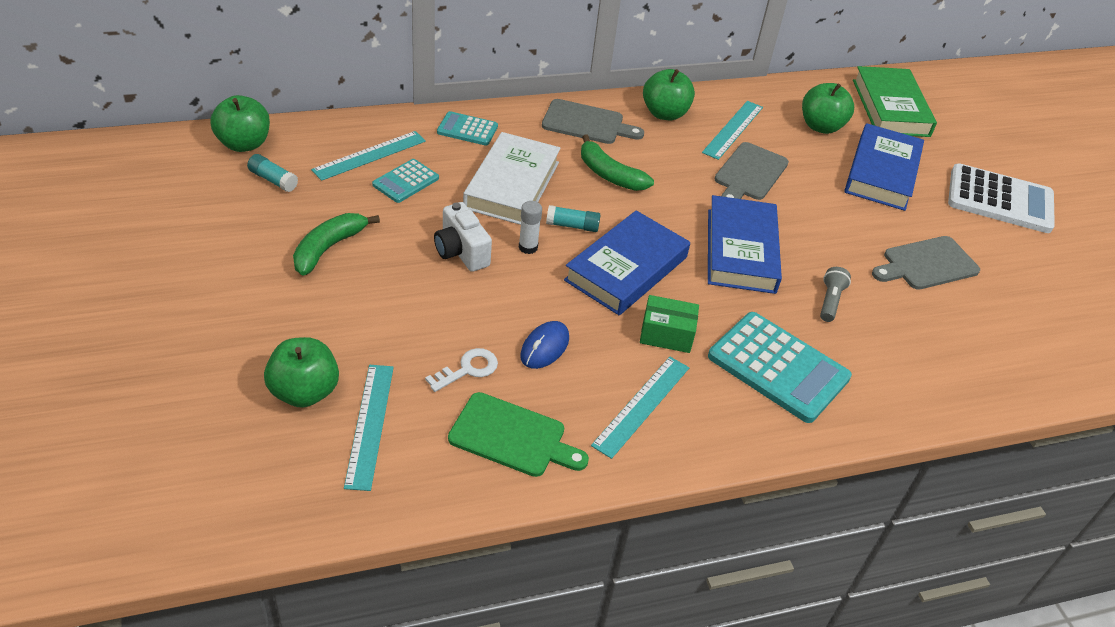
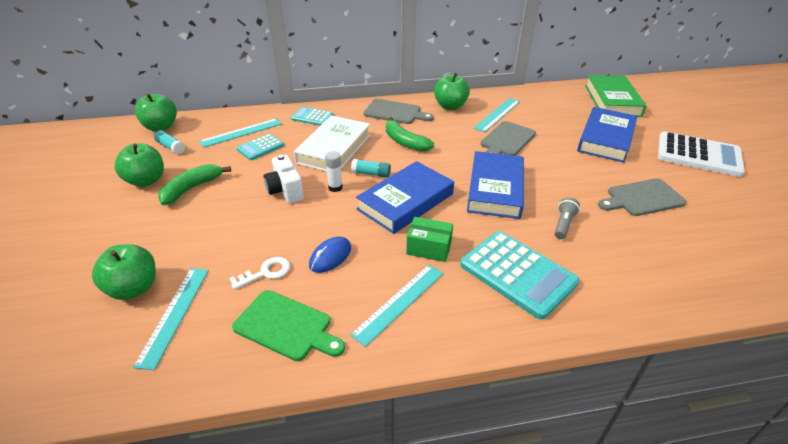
camera: 10 degrees right, 5 degrees down
(821, 126) = (561, 112): green apple -> green apple (146, 181)

